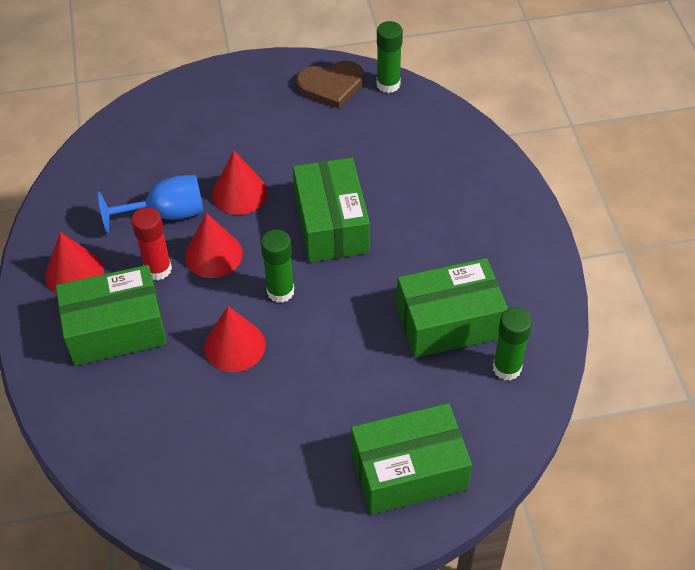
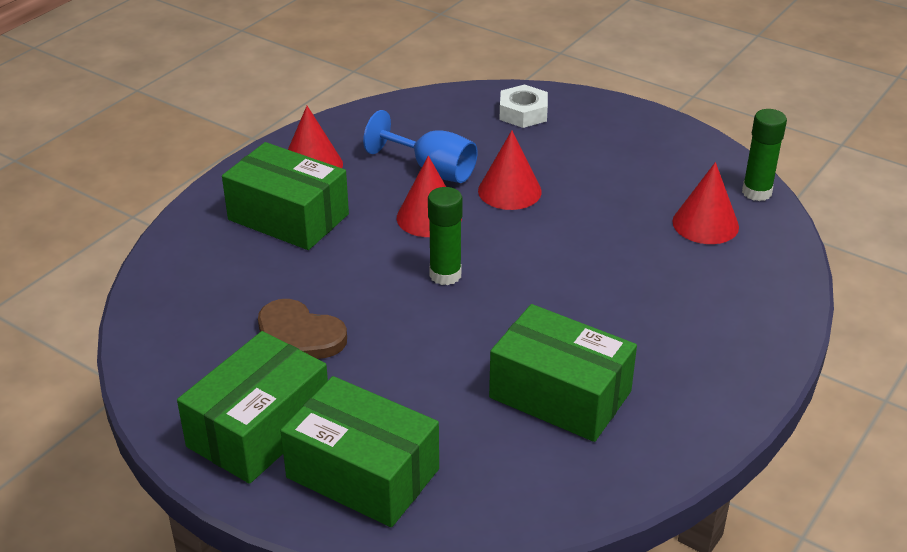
camera: 45 degrees right, 15 degrees down
(158, 269) = (373, 200): red glue stick -> none
(169, 120) = (523, 113): none -> white nut
(234, 345) = (356, 286): red cone -> red cone (705, 224)
(331, 85) = (699, 164): brown heart -> brown heart (298, 336)
(331, 224) = (556, 257): green box -> green box (259, 428)
(507, 368) = (564, 467): green glue stick -> none

